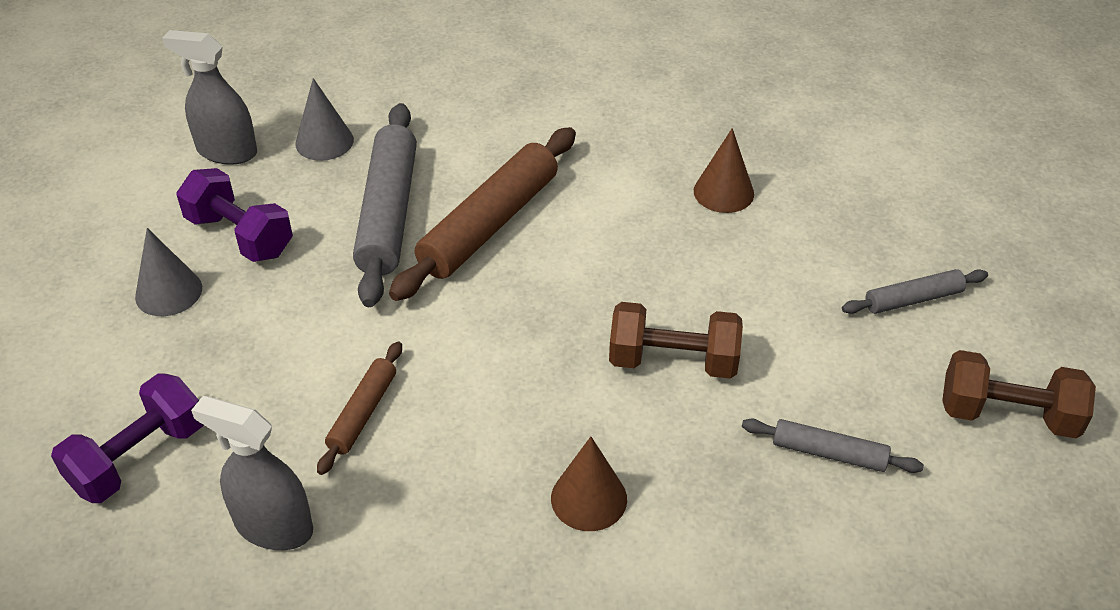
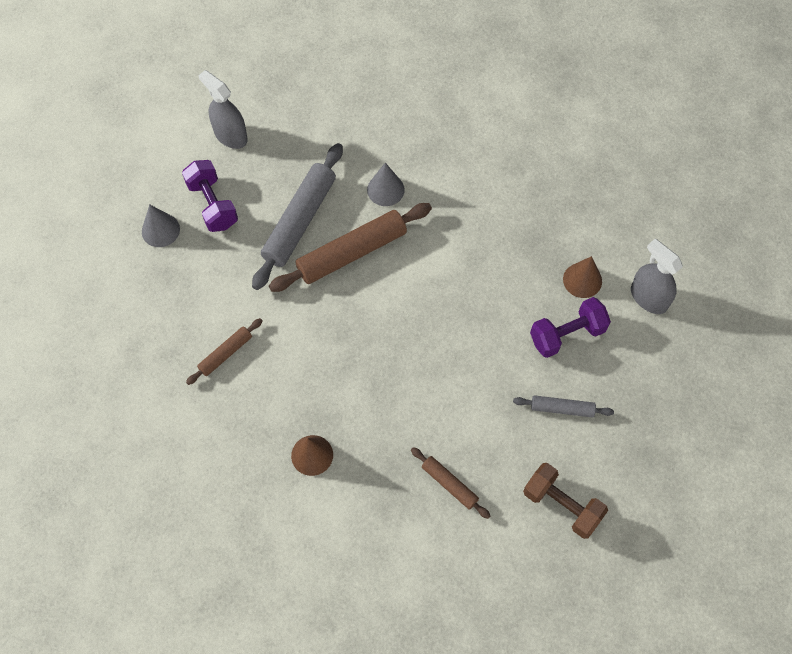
camera: 25 degrees right, 20 degrees up
(139, 457) = (108, 333): purple dumbbell -> purple dumbbell (567, 334)
(273, 526) = (155, 402): grey spray bottle -> grey spray bottle (648, 298)
(324, 142) = (288, 149): grey cone -> grey cone (385, 189)
(673, 361) = (401, 391): brown dumbbell -> none
(723, 192) = (500, 284): brown cone -> brown cone (582, 280)
(829, 453) = (449, 484): grey rolling pin -> brown rolling pin

